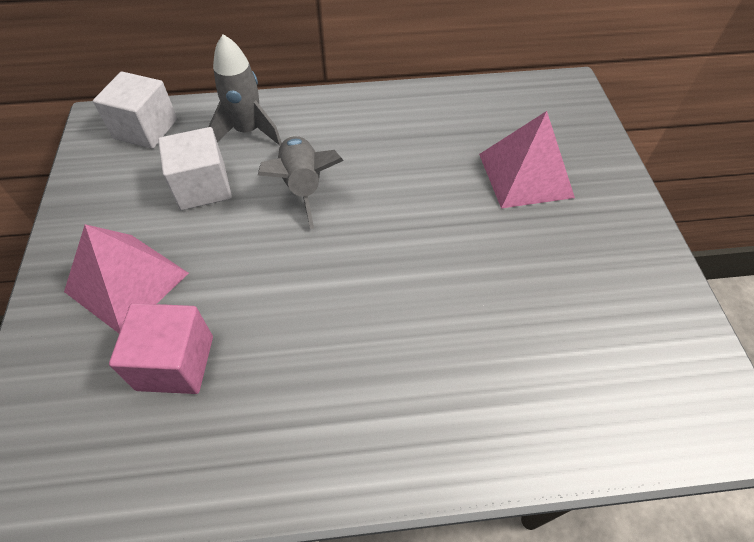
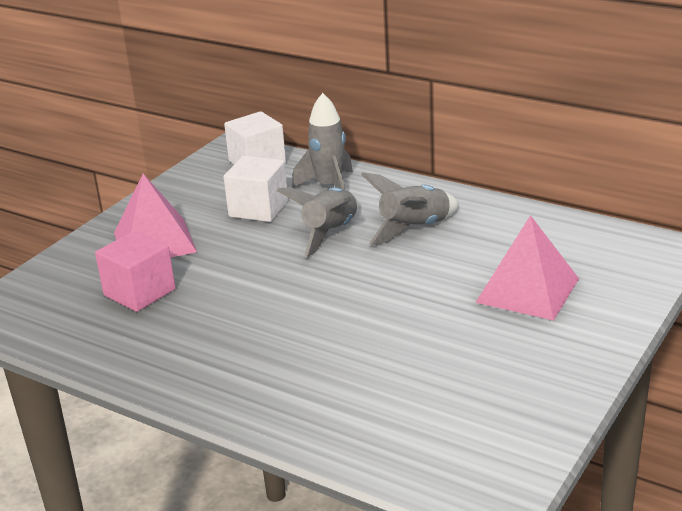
camera: 40 degrees right, 25 degrees down
(372, 148) = (414, 229): none -> grey rocket

